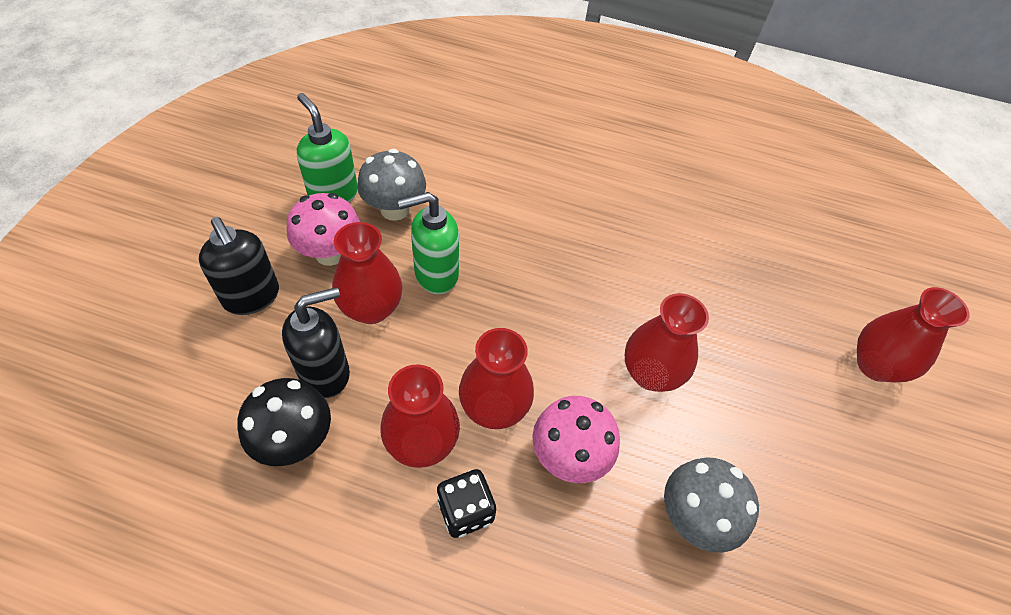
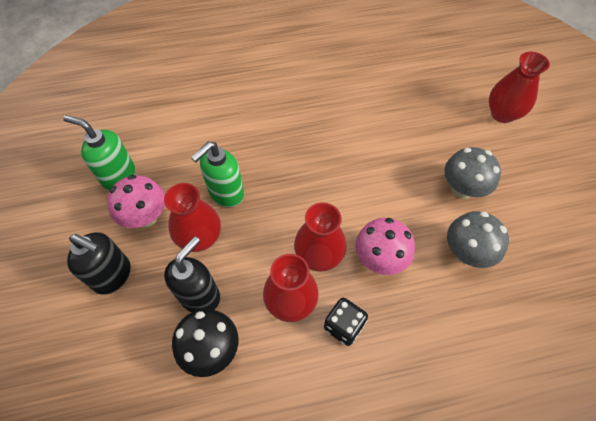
camera: 25 degrees left, 5 degrees up
(394, 209) = (168, 165): grey mushroom -> grey mushroom (462, 189)
(650, 374) = (392, 184): red vase -> none

